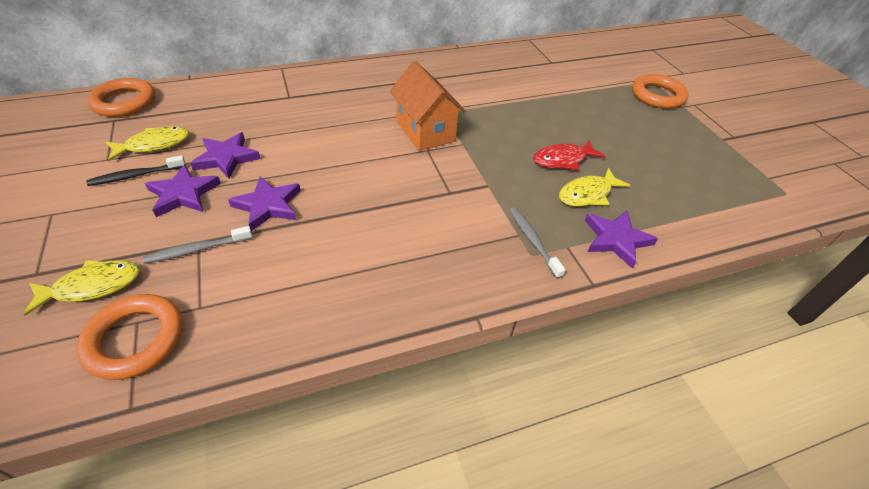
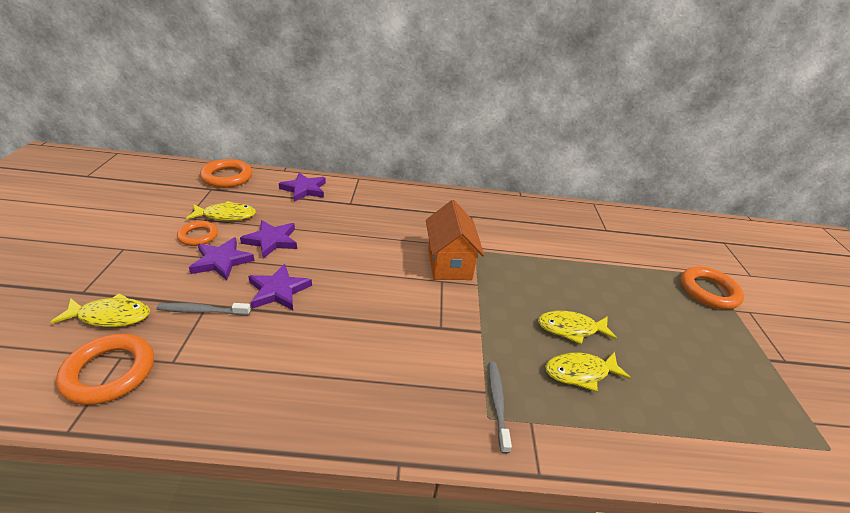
camera: 20 degrees right, 10 degrees down
(136, 175) = (198, 236): black toothbrush -> orange ring
(563, 160) = (570, 329): red fish -> yellow fish
(616, 240) = (588, 433): purple star -> purple star (304, 189)

